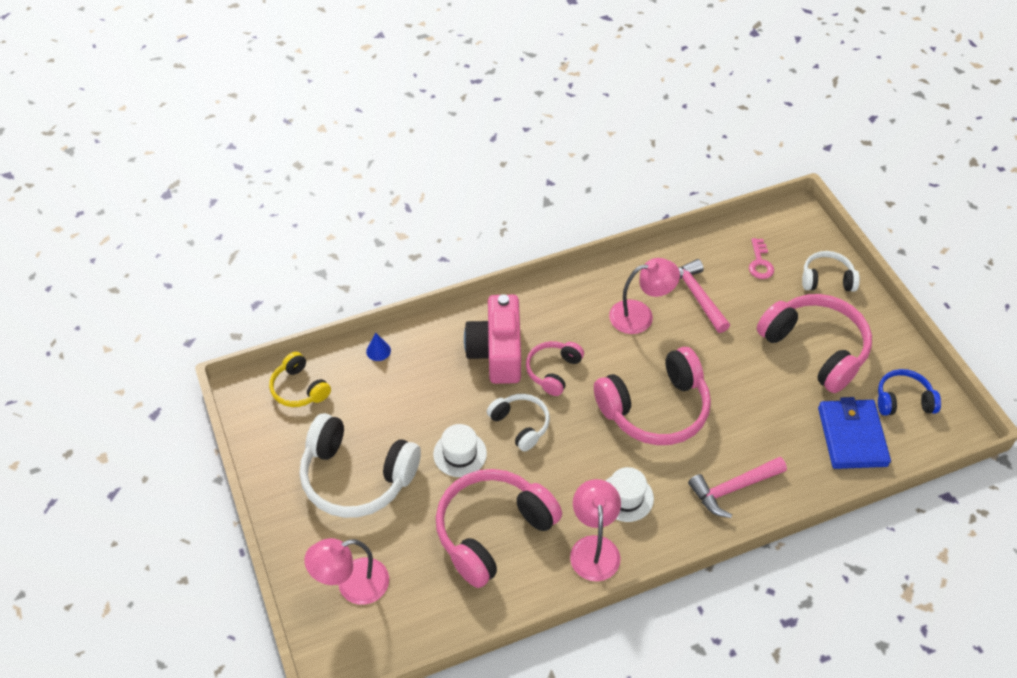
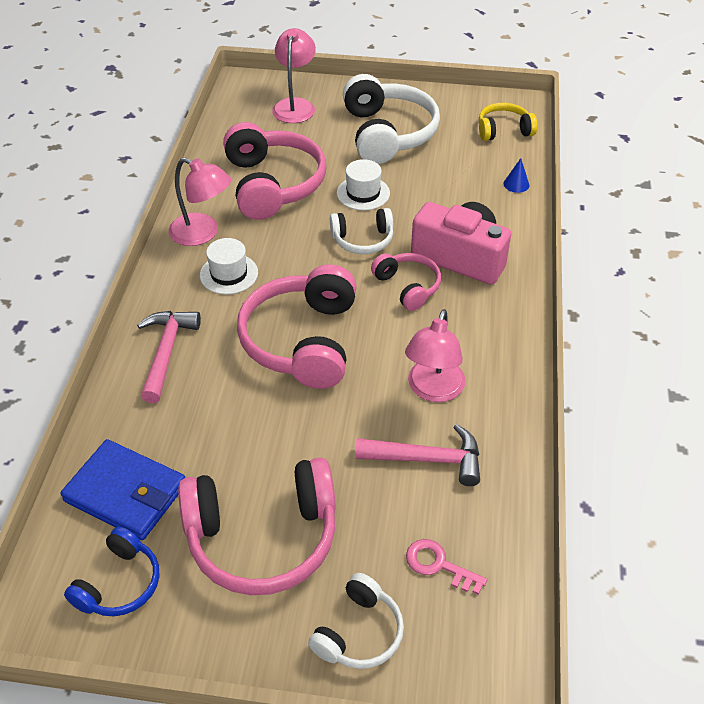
camera: 120 degrees right, 5 degrees down
(356, 477) = (388, 133): white headphones -> white headphones turned 120 degrees clockwise

